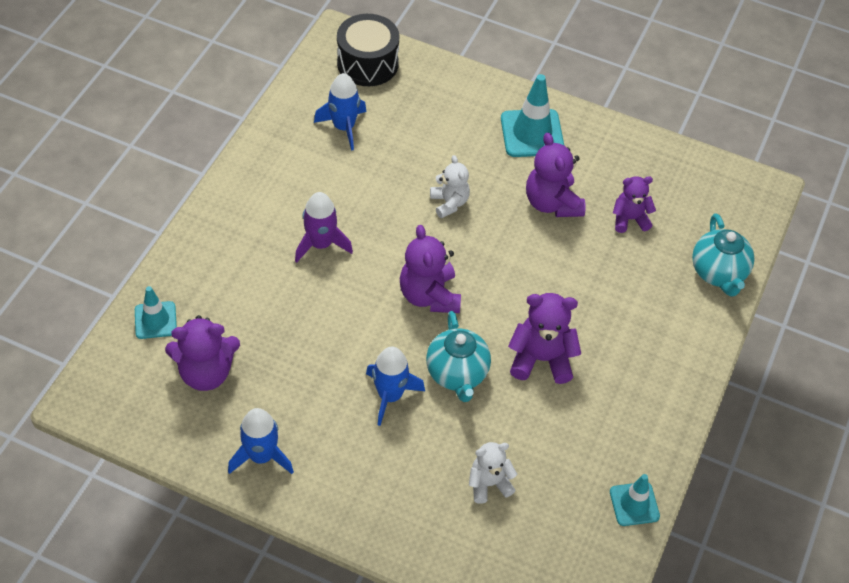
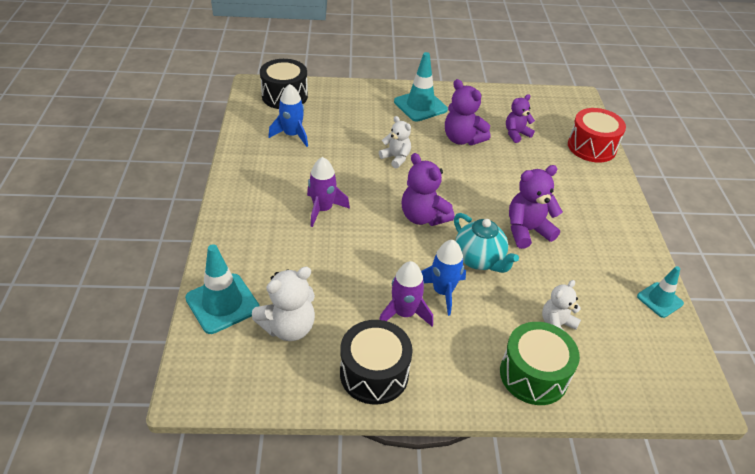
camera: 25 degrees left, 10 degrees down
(155, 320) = (222, 303): turquoise traffic cone -> turquoise traffic cone, size x1.62
(206, 372) = (288, 327): purple teddy bear -> white teddy bear
(261, 456) = (374, 374): blue rocket -> black drum
(332, 404) = (404, 313): none -> purple rocket
(423, 525) = (533, 375): none -> green drum
(718, 273) = (591, 147): turquoise teapot -> red drum

